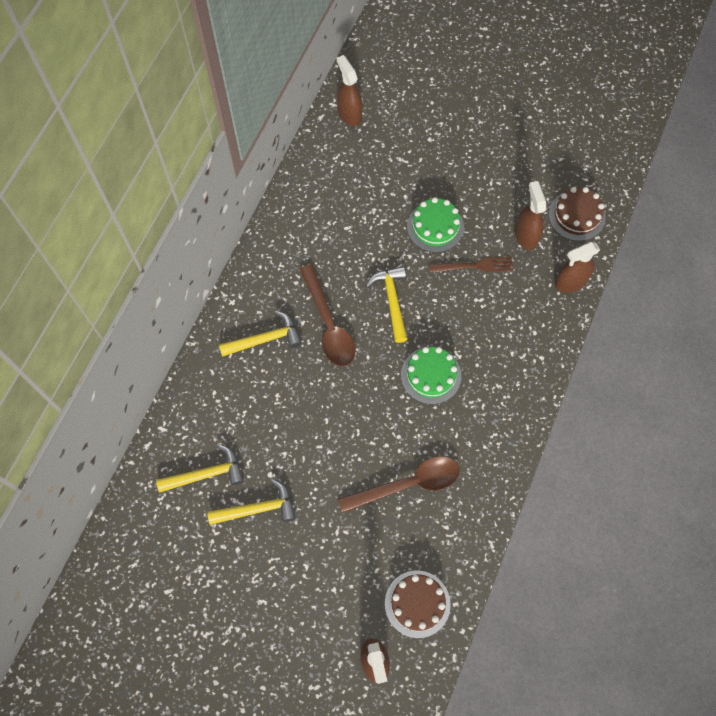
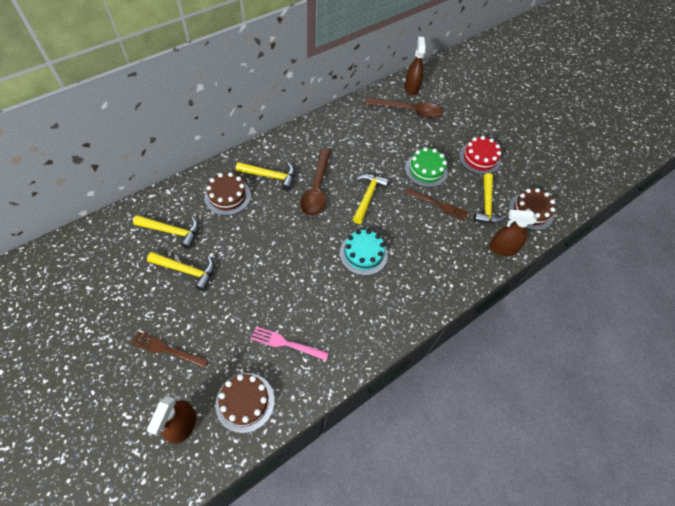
camera: 25 degrees right, 10 degrees down
(235, 394) = (227, 196): none -> brown cake
(302, 602) = (166, 349): none -> brown fork
(408, 484) = (298, 314): brown spoon -> brown spoon (408, 111)
(417, 522) = (286, 343): none -> pink fork
(431, 375) = (363, 254): green cake -> turquoise cake
(485, 175) = (479, 158): none -> red cake
(526, 235) = (486, 205): brown spray bottle -> yellow hammer

